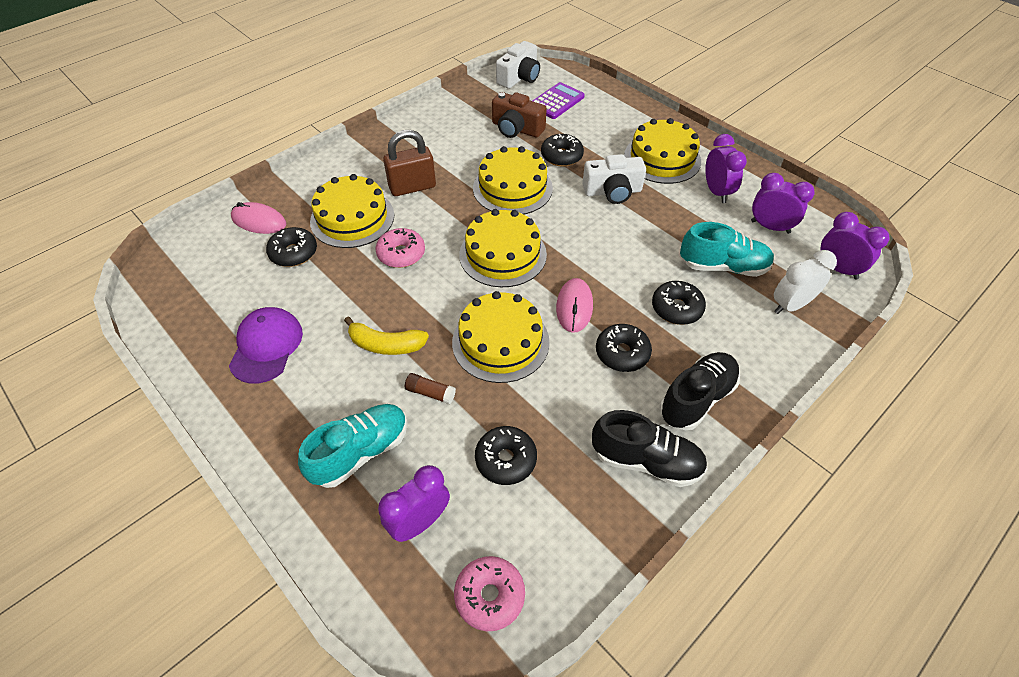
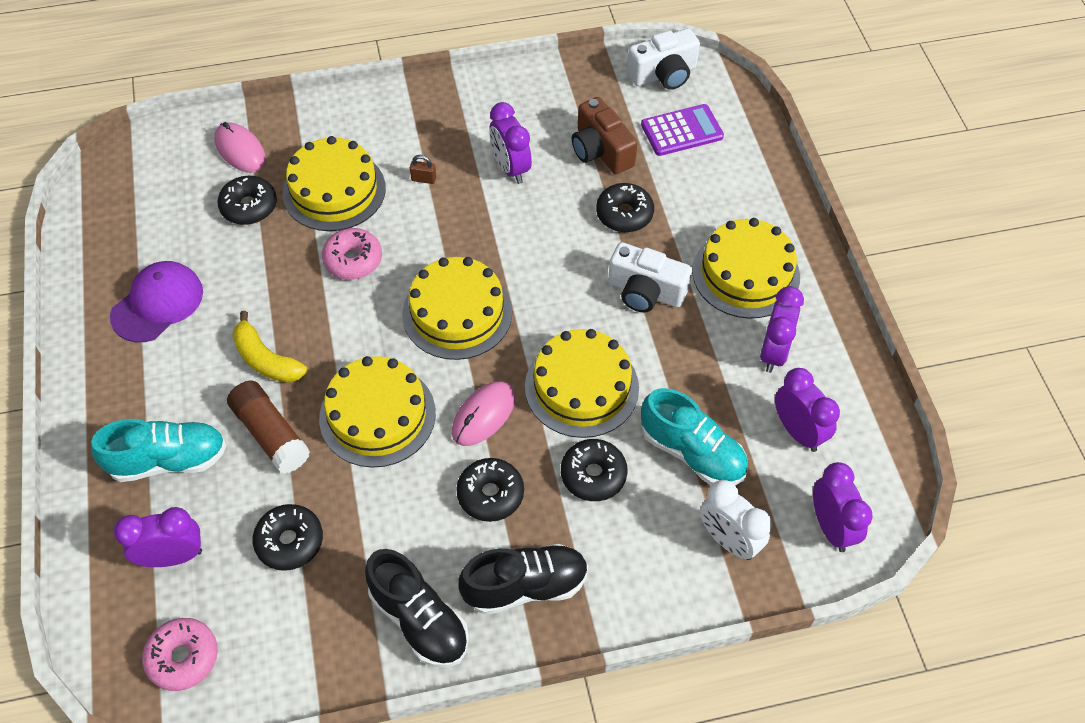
camera: 30 degrees right, 5 degrees up
(412, 187) = (423, 179): brown padlock -> brown padlock, size x0.42
(430, 393) = (271, 434): brown glue stick -> brown glue stick, size x1.79
(466, 159) = (510, 168): none -> purple clock
(512, 188) = (533, 232): yellow cake -> yellow cake (581, 387)
(790, 305) = (728, 540): white clock -> white clock turned 135 degrees counterclockwise

